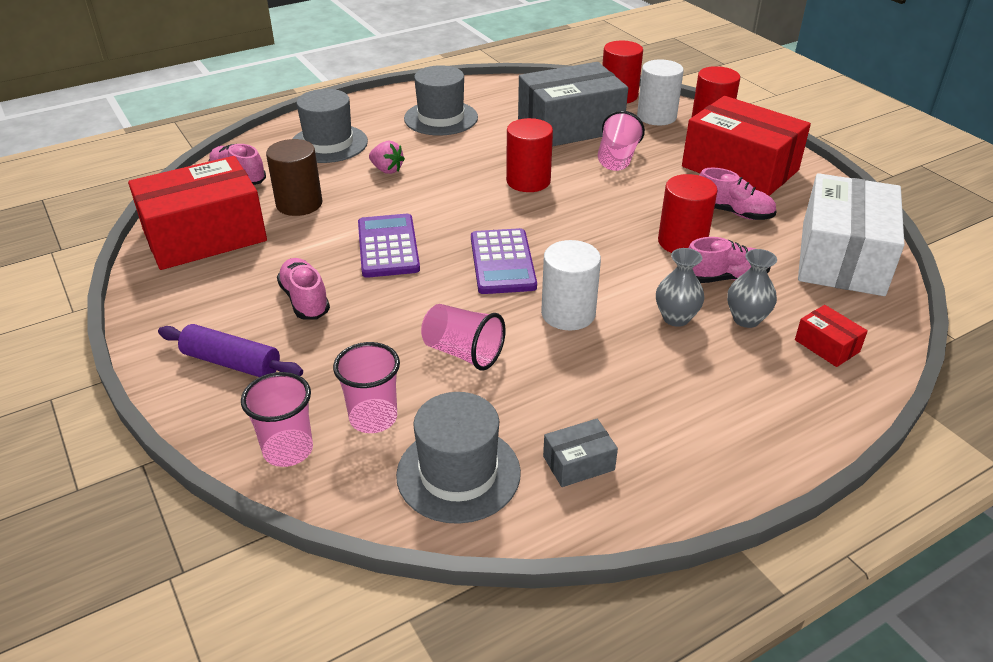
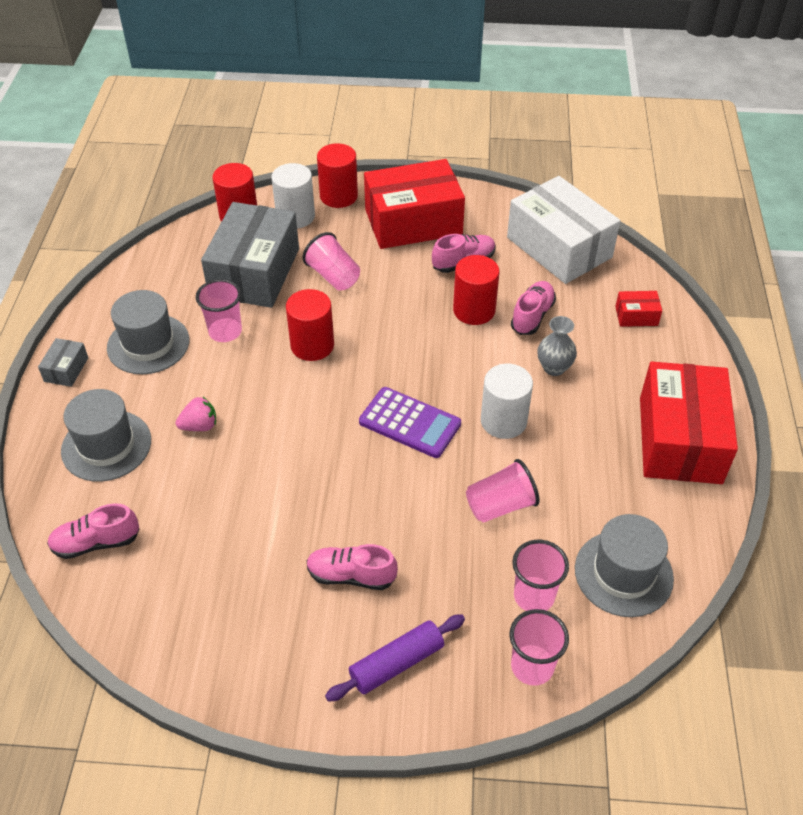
camera: 55 degrees left, 10 degrees up
(205, 236) = (180, 611): red box -> red box (680, 440)
(299, 204) = (194, 515): brown cylinder -> none
(388, 246) = (323, 483): purple calculator -> none
(492, 140) = (225, 332): none -> pink cup
(578, 463) = (656, 503): grey box -> grey box (66, 369)
(746, 319) = (583, 334): grey vase -> none

